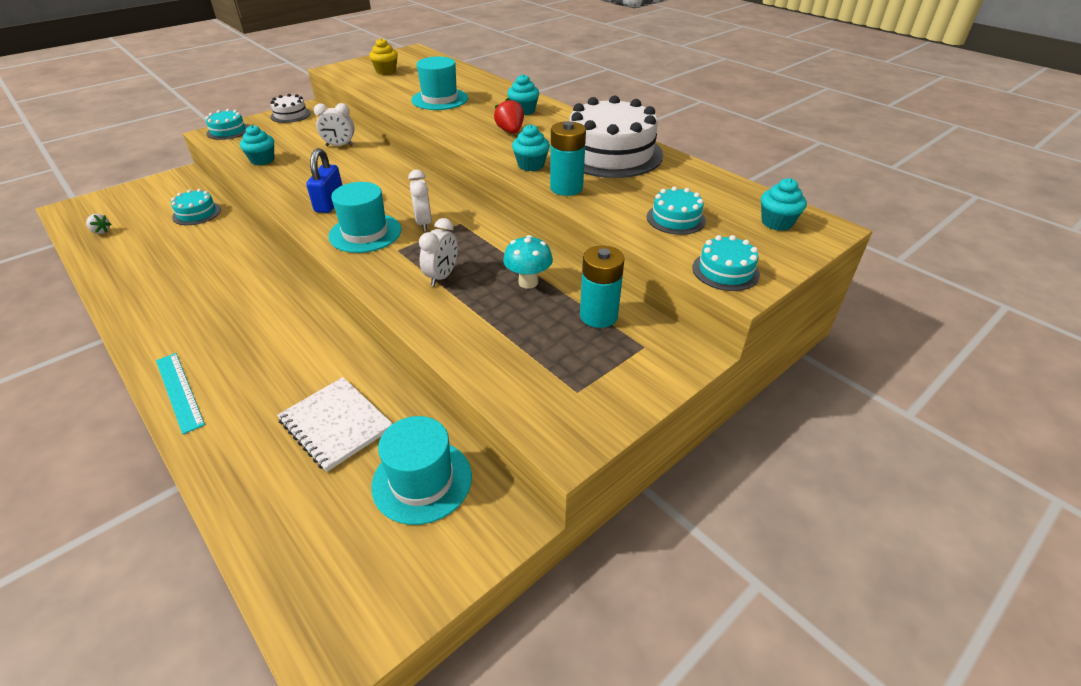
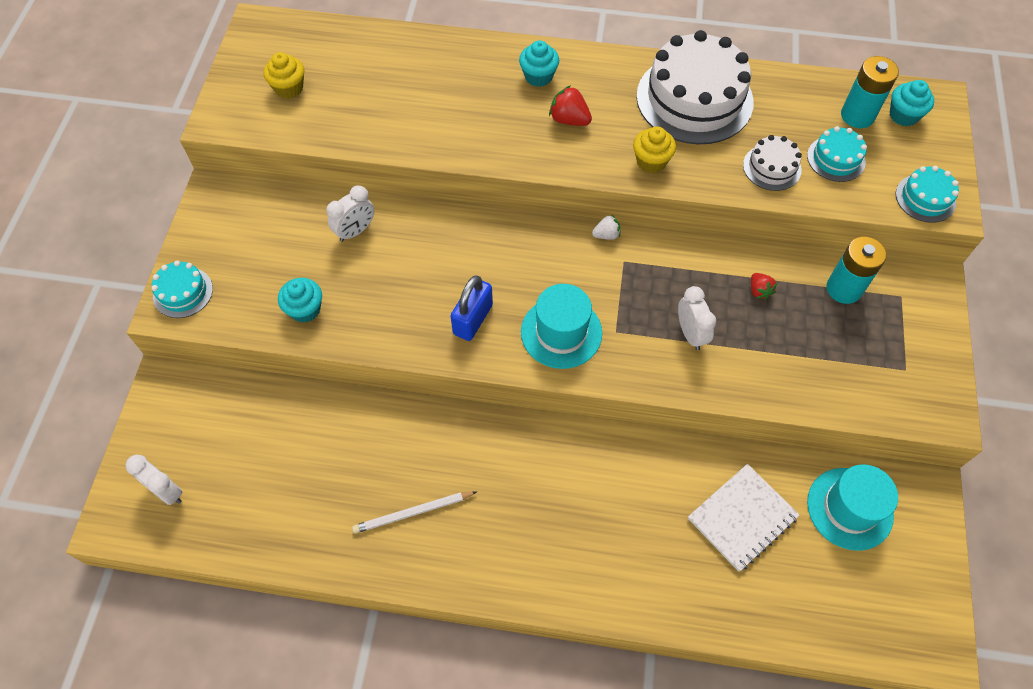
camera: 40 degrees left, 20 degrees up
(101, 231) = (215, 518): white strawberry -> white strawberry (606, 235)
(174, 286) = (413, 513): none -> white pencil
(179, 391) = (590, 593): turquoise ruler -> none
(197, 213) = (281, 419): turquoise cake -> none
(290, 115) = (214, 216): white cake -> white cake (772, 167)
(329, 203) = (473, 319): blue padlock -> blue padlock turned 60 degrees clockwise
(336, 425) = (742, 518): white notebook -> white notebook turned 45 degrees counterclockwise
(423, 223) = (594, 284): white clock -> white clock (166, 491)
(440, 99) = (428, 107): turquoise hat -> none
(528, 282) = (759, 291): turquoise mushroom -> red strawberry
(531, 165) = (651, 161): turquoise cupcake -> yellow cupcake
(566, 188) = (716, 174): turquoise battery -> turquoise battery (857, 115)

